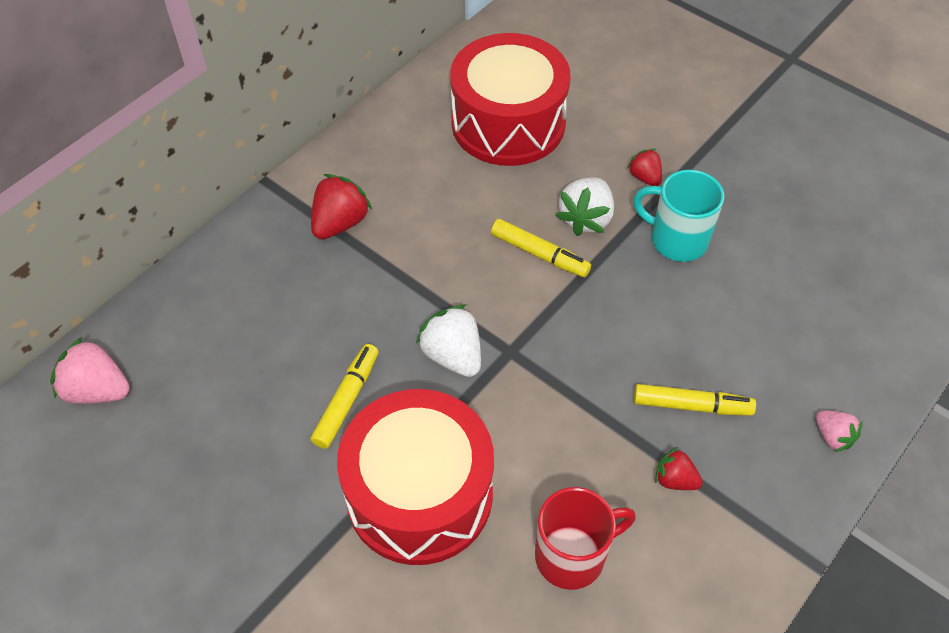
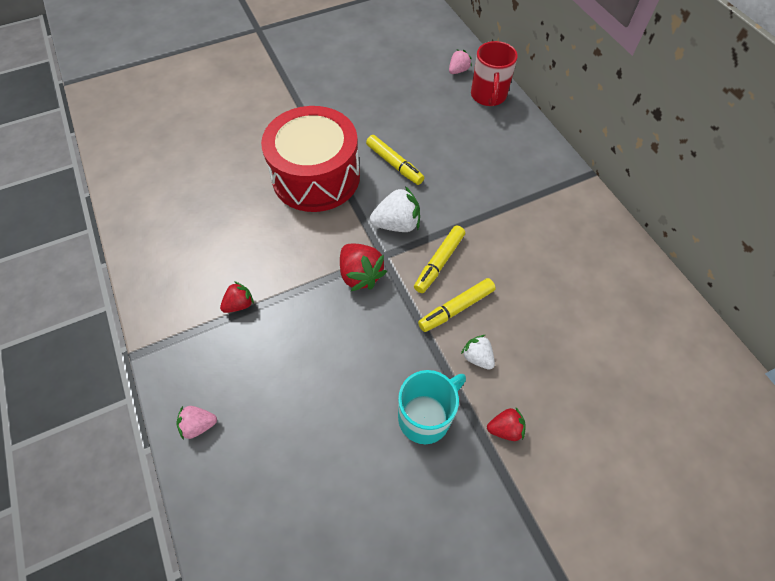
camera: 115 degrees right, 5 degrees up
(97, 390) = (458, 71): pink strawberry -> pink strawberry, size x0.60
(340, 223) = (536, 201): red strawberry -> red strawberry (360, 275)
(508, 123) = (607, 347): red drum -> none
(572, 555) = (234, 230): red mug -> red mug (488, 96)
(586, 218) = (477, 357): white strawberry -> white strawberry, size x0.60
(692, 406) = (280, 343): yellow marker -> yellow marker (439, 262)

